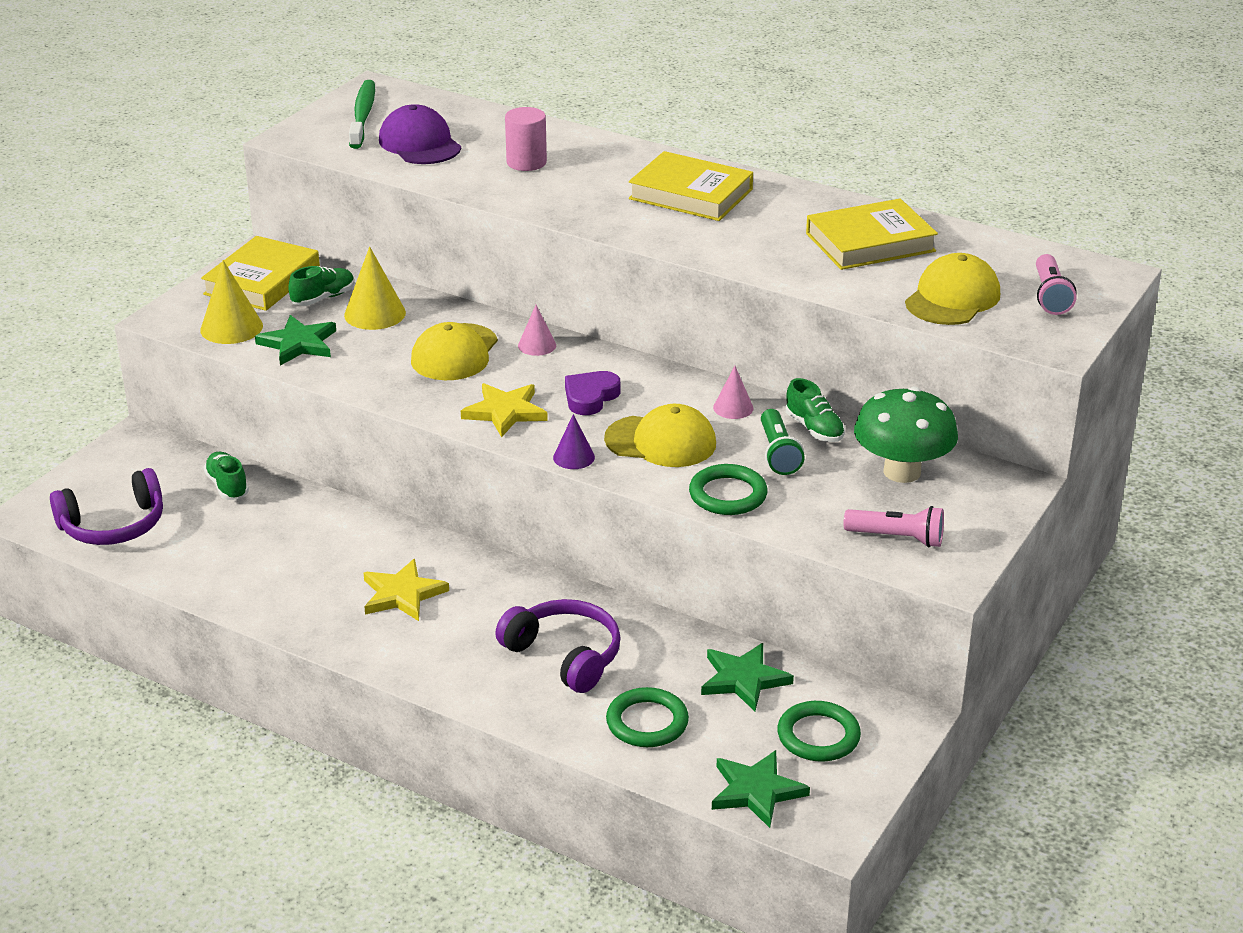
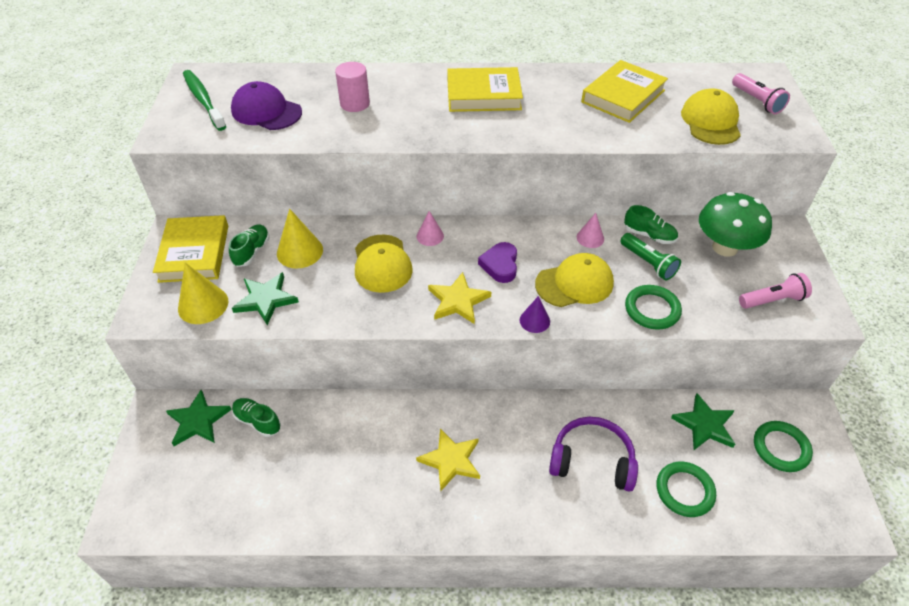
camera: 30 degrees left, 15 degrees up
(113, 525) = (196, 499): purple headphones -> none
(756, 791) = (790, 513): green star -> green star (198, 420)

